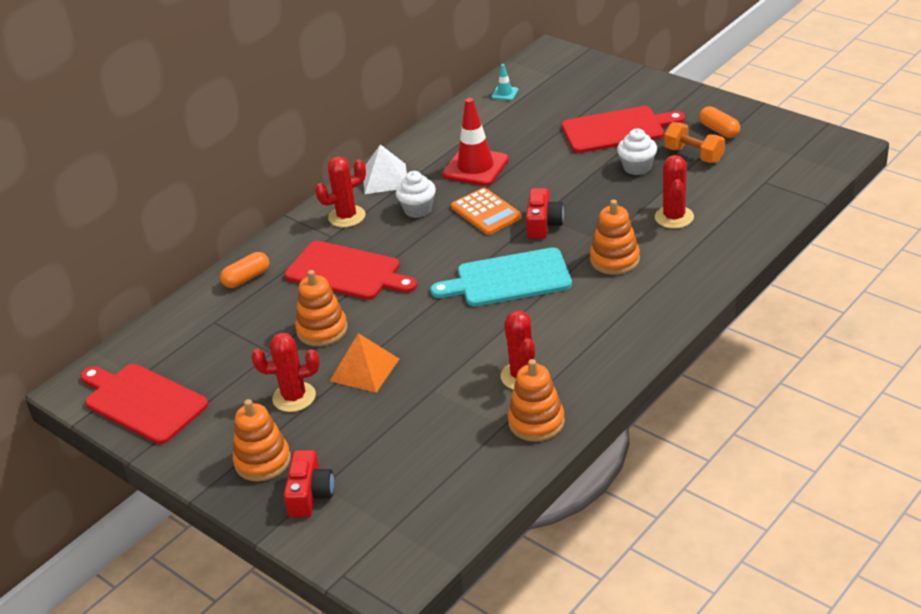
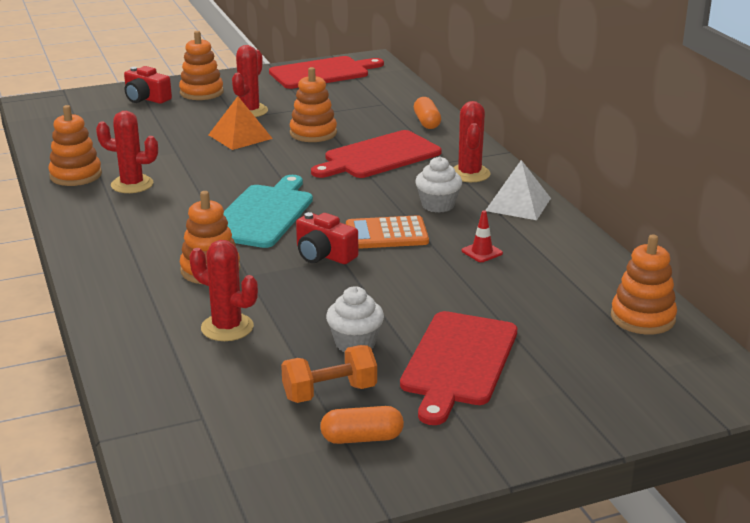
camera: 115 degrees right, 10 degrees down
(475, 167) = (482, 252): red traffic cone -> red traffic cone, size x0.45
(505, 93) = (642, 318): turquoise traffic cone -> orange stacking toy

